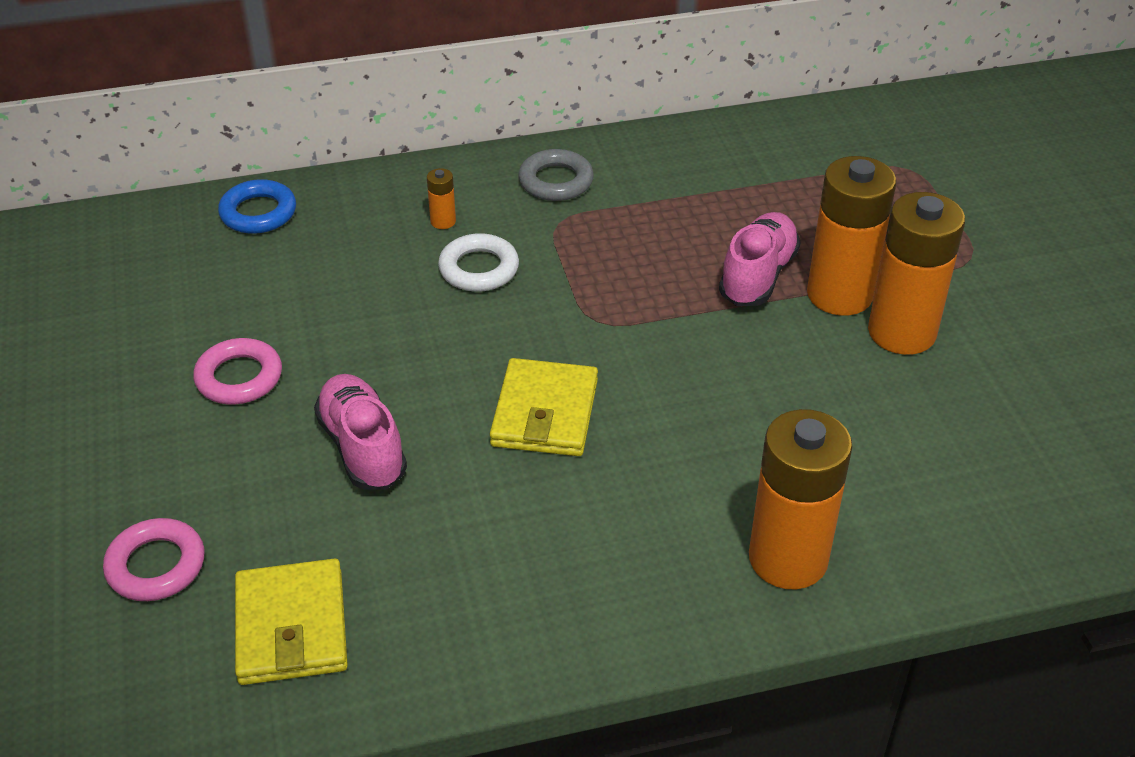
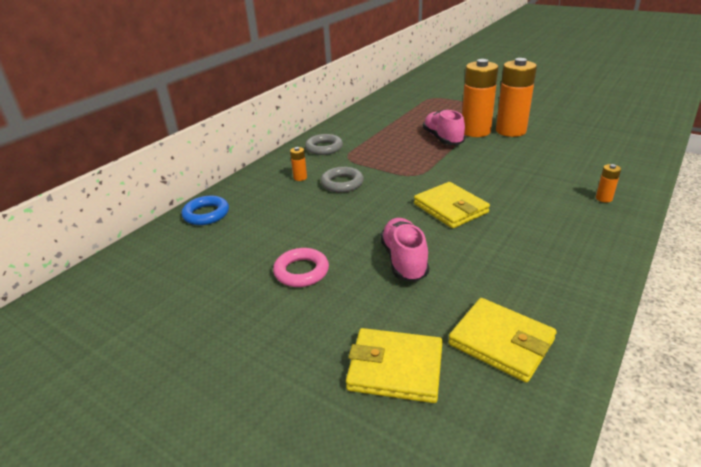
camera: 40 degrees left, 10 degrees down
(156, 565) = (395, 368): pink ring -> yellow wallet
(362, 447) = (404, 260): pink shoe -> pink shoe turned 60 degrees clockwise
(479, 269) = (342, 183): white ring -> grey ring
(788, 559) = (603, 198): orange battery -> orange battery, size x0.41

